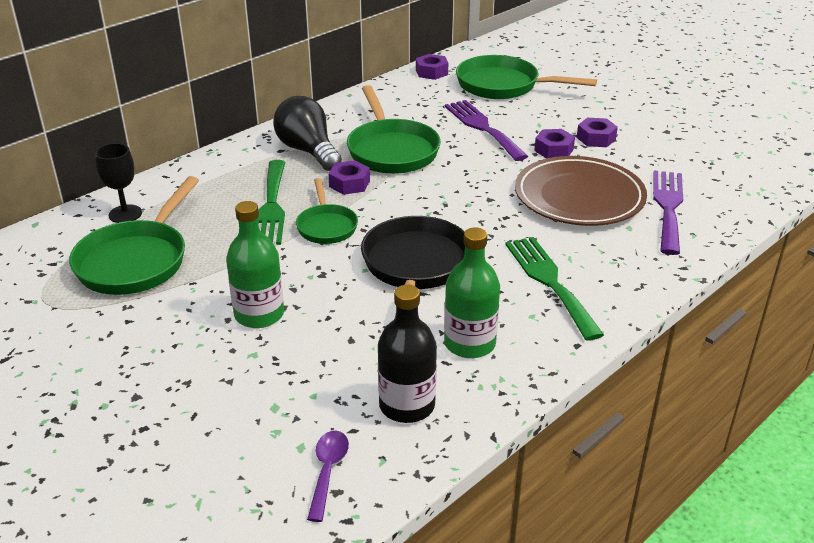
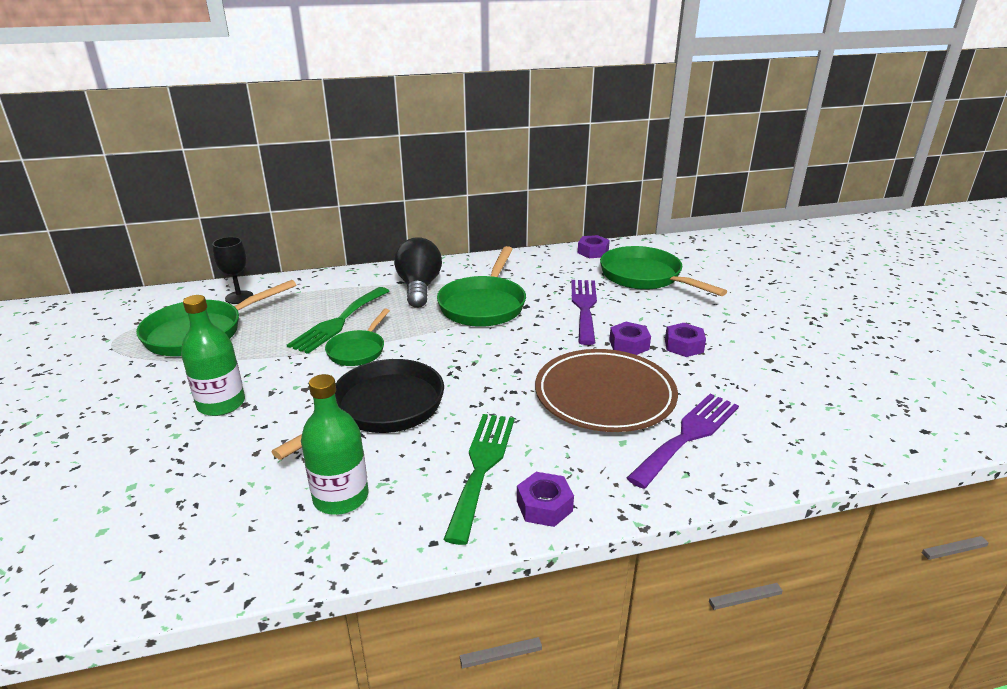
camera: 30 degrees right, 5 degrees down
(327, 471) = (89, 564): purple spoon -> none
(349, 183) = (418, 322): purple nut -> purple nut (544, 506)
(407, 405) = (220, 533): black bottle -> none

